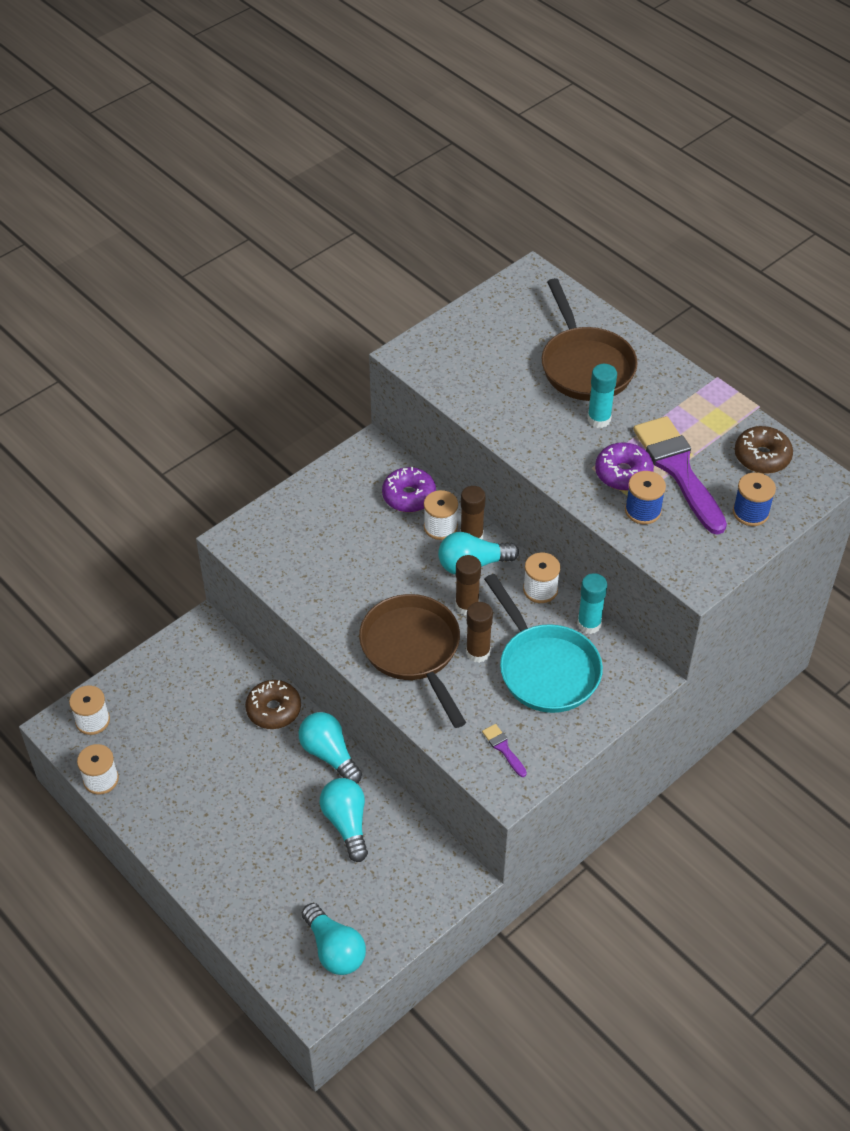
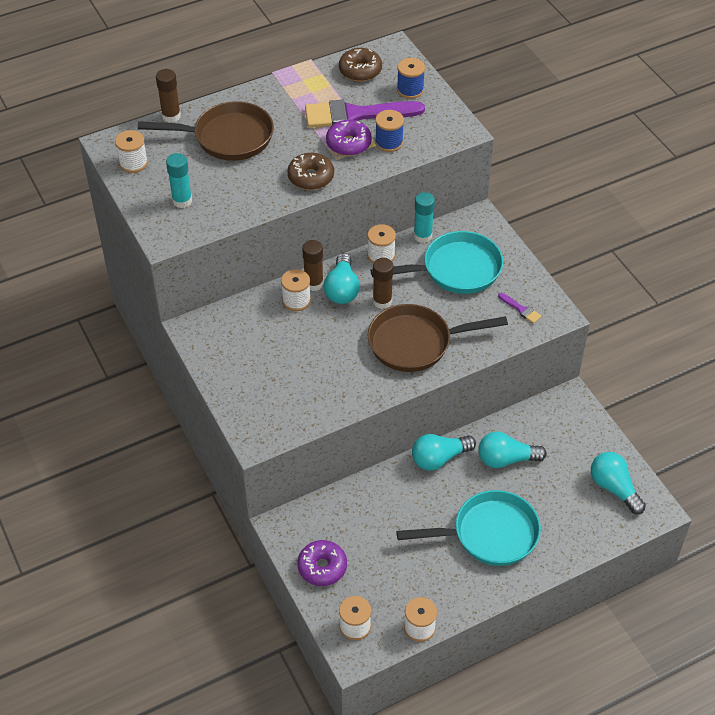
camera: 75 degrees left, 0 degrees up
(236, 824) = (489, 534): none -> turquoise pan
(273, 710) = (384, 488): brown donut -> brown donut (311, 177)
(334, 949) = (614, 488): turquoise light bulb -> turquoise light bulb turned 105 degrees counterclockwise
(409, 496) = (255, 313): purple donut -> purple donut (322, 567)
(478, 652) = (429, 304): brown glue stick -> brown glue stick (171, 116)
(503, 748) = (521, 309): purple brush -> purple brush turned 120 degrees counterclockwise
(511, 301) = (133, 163): none -> white spool
(599, 419) = (288, 143): turquoise glue stick -> turquoise glue stick (182, 201)

